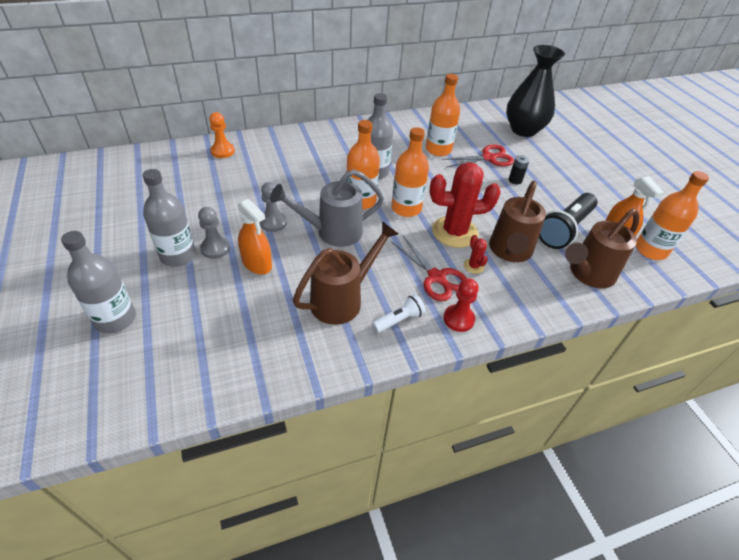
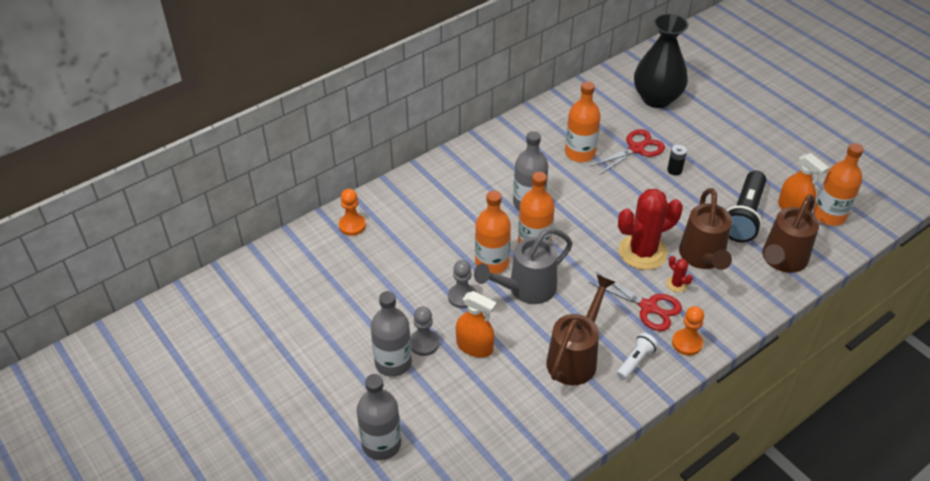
camera: 15 degrees left, 0 degrees up
(406, 208) = (583, 238): orange bottle -> orange bottle (491, 263)
(458, 319) = (687, 343): red pawn -> orange pawn

